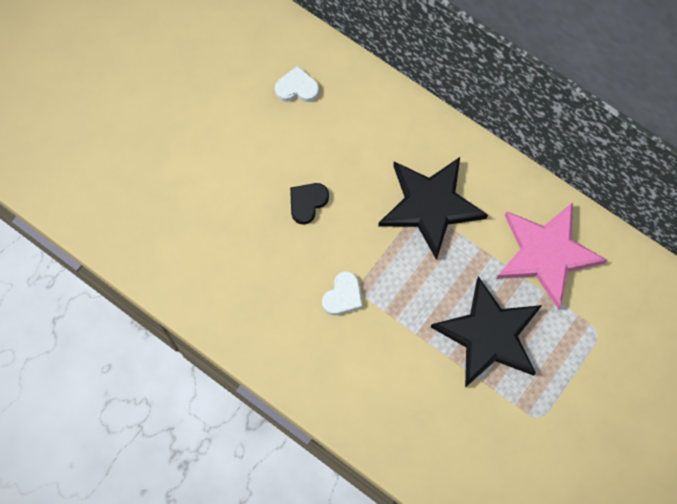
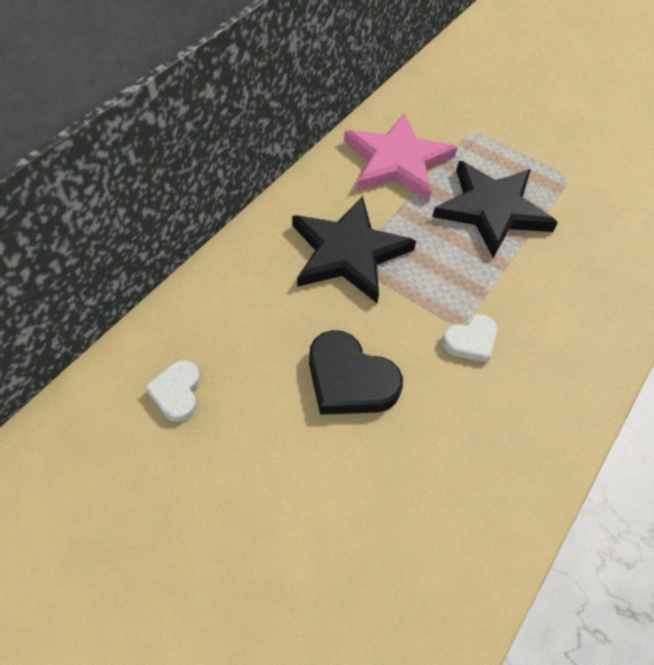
camera: 95 degrees left, 15 degrees down
(307, 203) = (349, 380): black heart -> black heart, size x1.66
(343, 296) = (470, 341): white heart -> white heart turned 120 degrees clockwise

